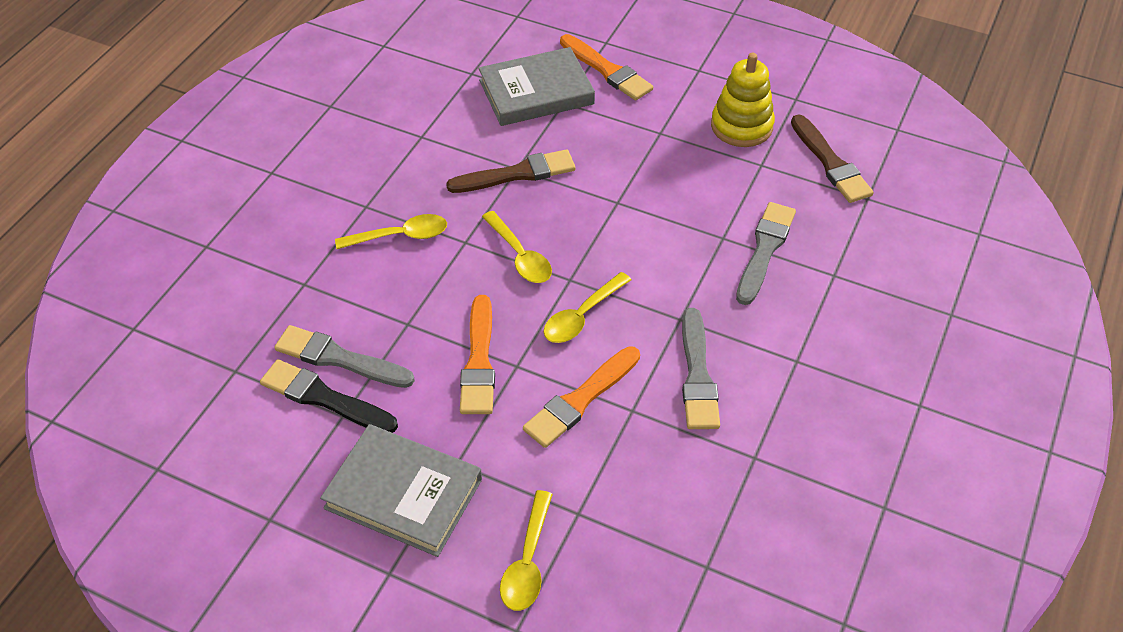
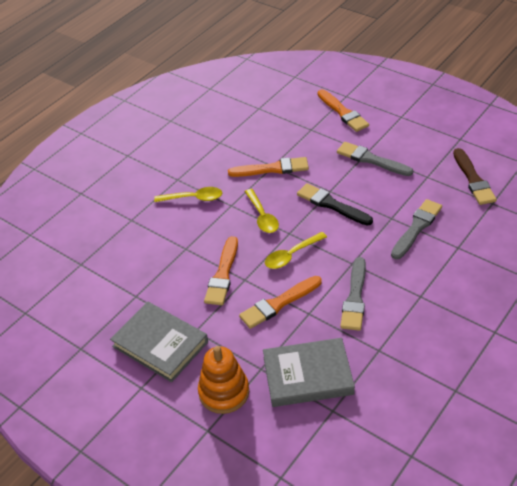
camera: 15 degrees right, 5 degrees down
(324, 398) = (127, 285): black brush -> black brush (331, 205)
(339, 358) = (141, 264): grey brush -> grey brush (371, 160)
(517, 174) = (272, 169): brown brush -> orange brush
(528, 561) = (224, 392): yellow spoon -> orange stacking toy
(536, 92) = (296, 122): grey book -> grey book (308, 375)
(741, 126) = (420, 152): yellow stacking toy -> none

